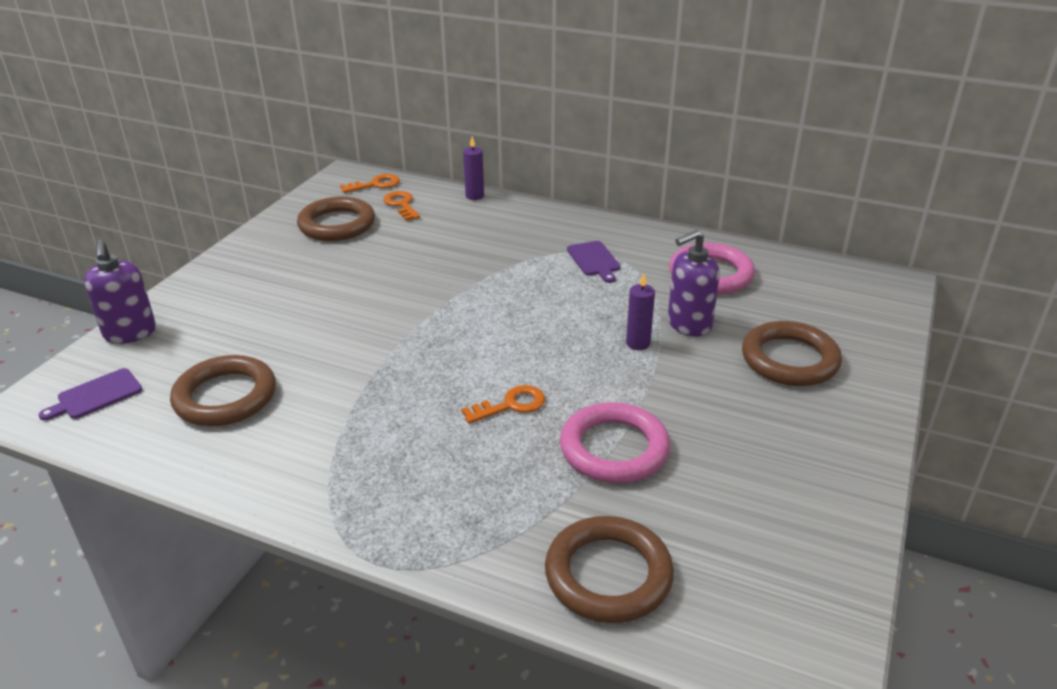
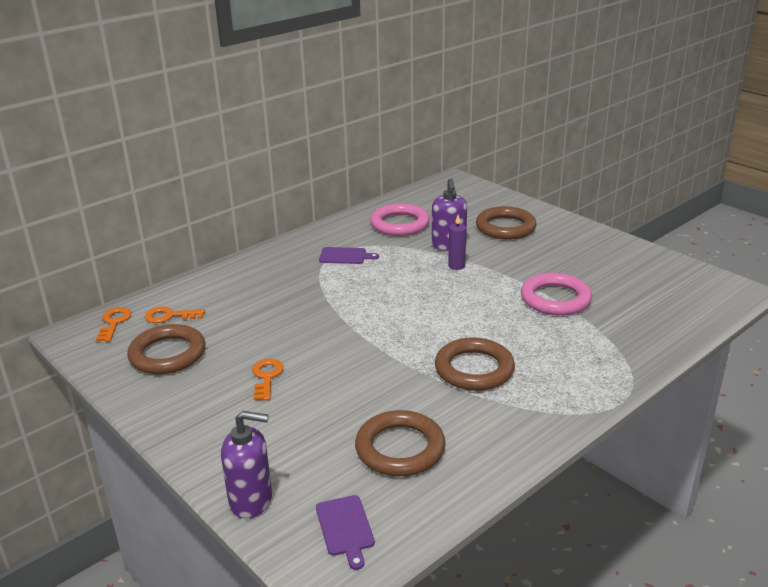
camera: 65 degrees left, 5 degrees down
(474, 196) = (196, 280): purple candle -> none
(511, 405) = (492, 323): orange key -> orange key (266, 377)
(608, 575) = (658, 326): brown ring -> brown ring (474, 369)

